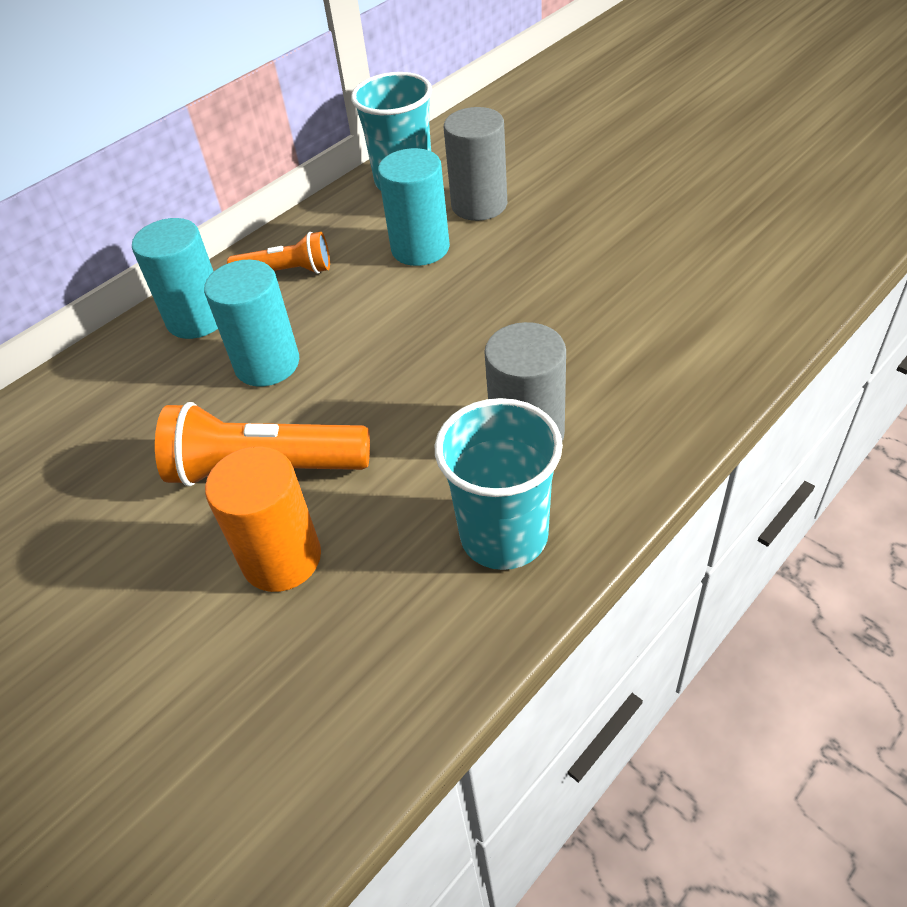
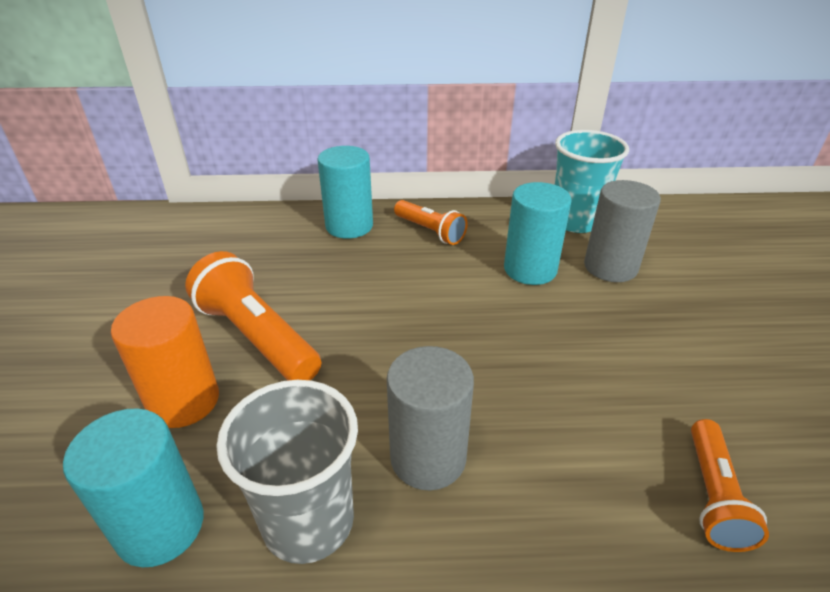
camera: 40 degrees right, 10 degrees down
(267, 364) = (345, 277): turquoise cylinder -> turquoise cylinder (160, 526)
(504, 535) = (308, 521): turquoise cup -> grey cup
(711, 317) = (713, 495): none -> orange flashlight

